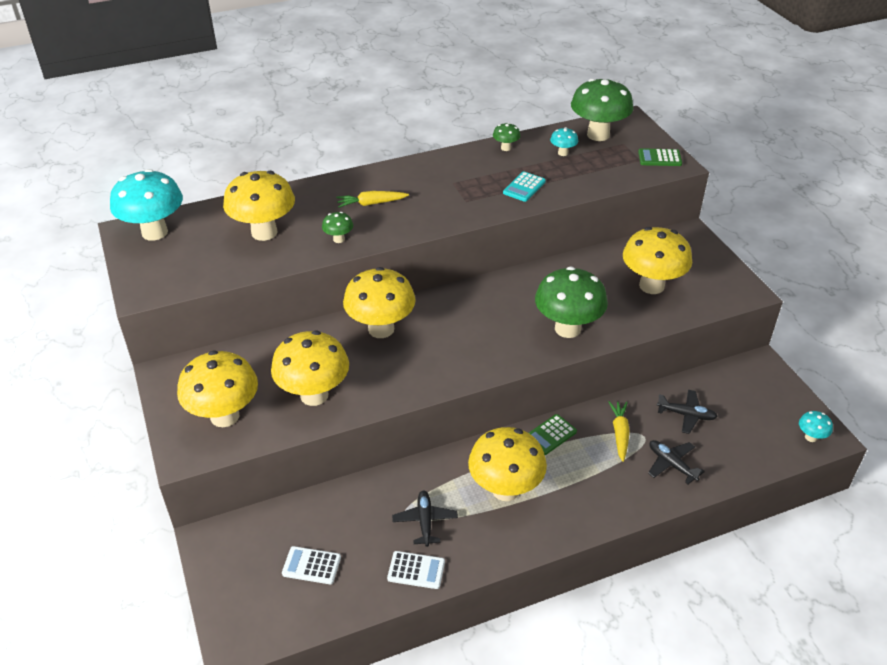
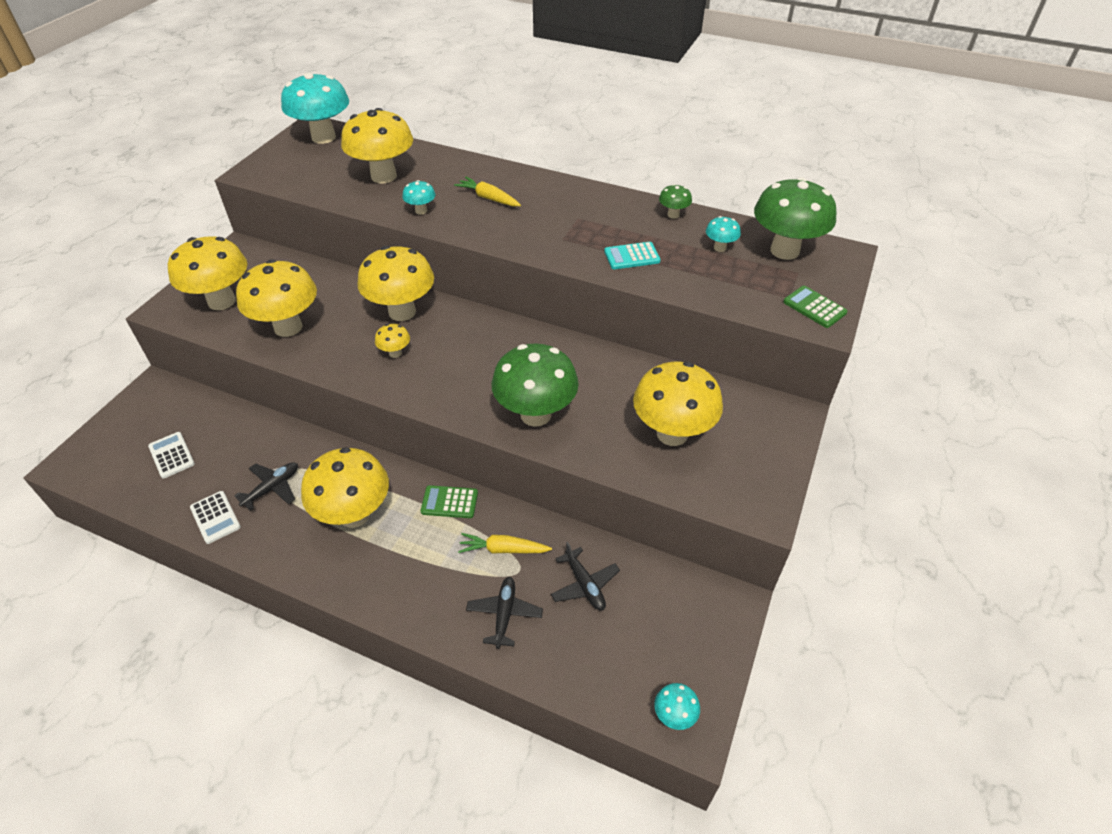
camera: 45 degrees right, 5 degrees up
(339, 239) = (421, 211): green mushroom -> turquoise mushroom
(422, 356) = (395, 353): none -> yellow mushroom
(620, 433) = (503, 549): yellow carrot -> yellow carrot turned 135 degrees counterclockwise

